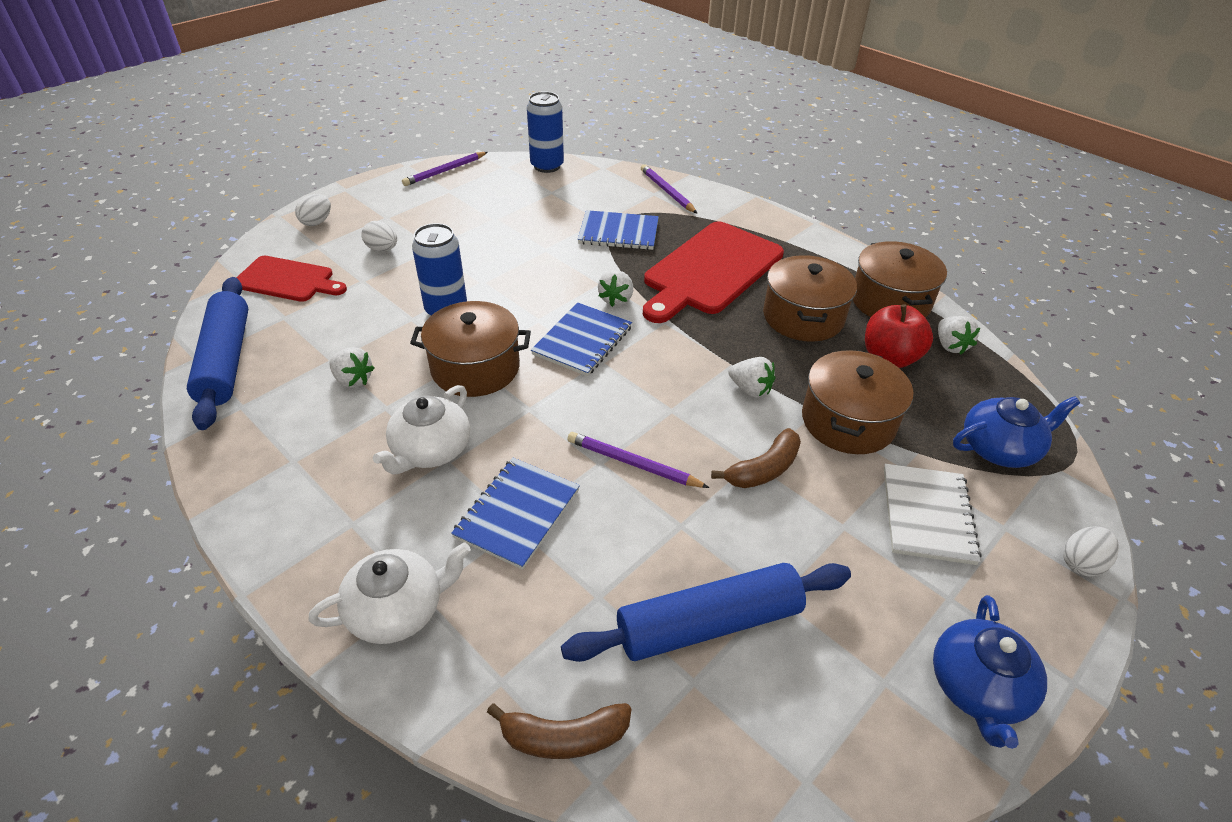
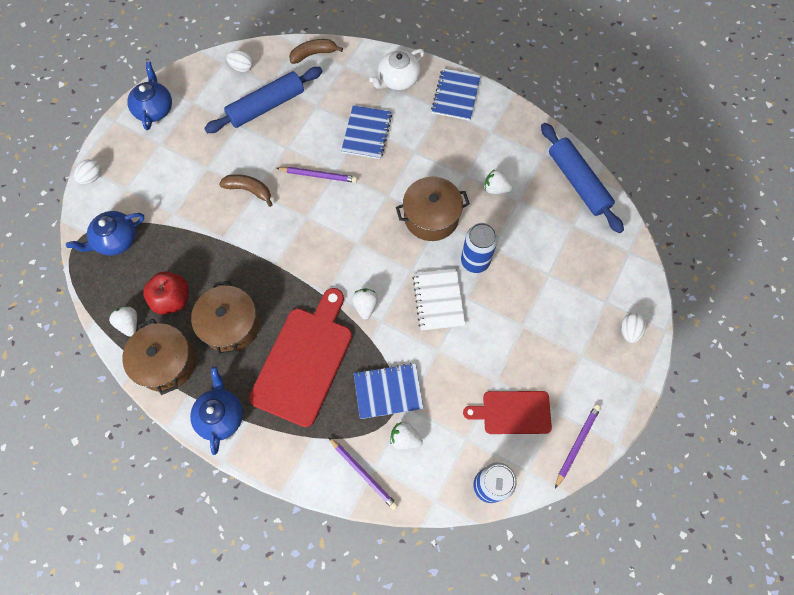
camera: 165 degrees right, 25 degrees up
(287, 280) = (598, 259): red cutting board -> red cutting board (513, 412)
(382, 249) = (557, 312): white egg -> white egg (242, 67)
(430, 450) = (426, 155): white teapot -> none
(582, 341) = (375, 258): blue notebook -> blue notebook (455, 95)
(750, 389) = (261, 246): white strawberry -> white strawberry (405, 438)
(763, 469) = (249, 190): brown banana -> brown banana turned 75 degrees clockwise
(818, 250) = (220, 415): none -> blue teapot
(848, 421) = (202, 236): brown pot -> none
(927, 515) = (164, 185): white notebook -> white notebook (438, 300)

